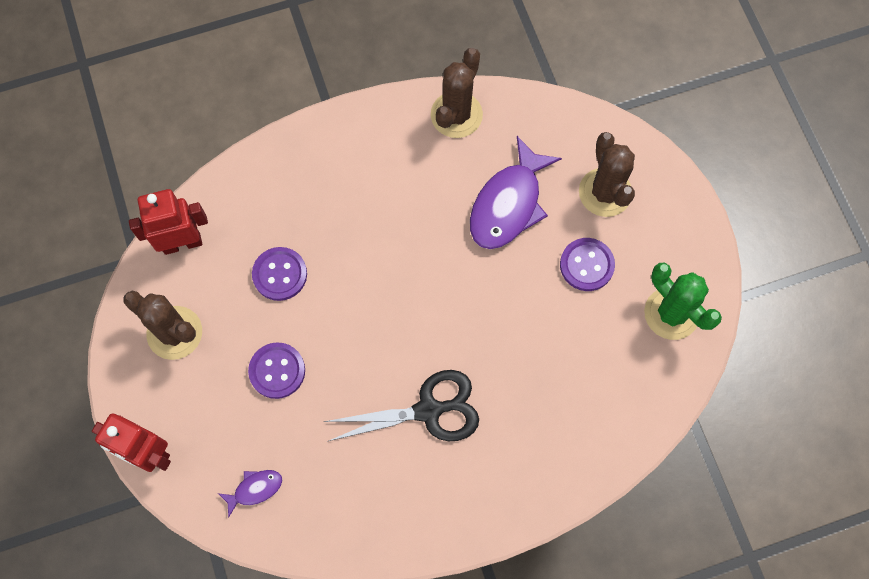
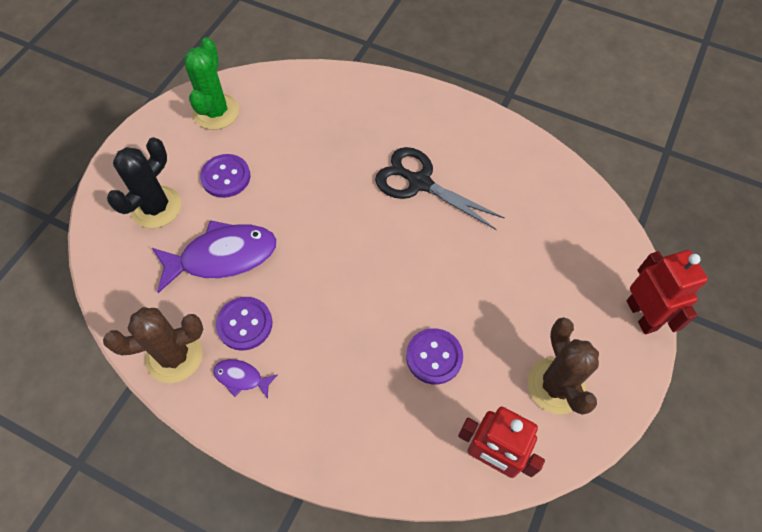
camera: 135 degrees left, 10 degrees down
(255, 489) = (579, 231): purple fish -> purple fish (241, 378)
(277, 371) = (499, 290): purple button -> purple button (244, 324)
(605, 192) = (156, 207): brown cactus -> black cactus

